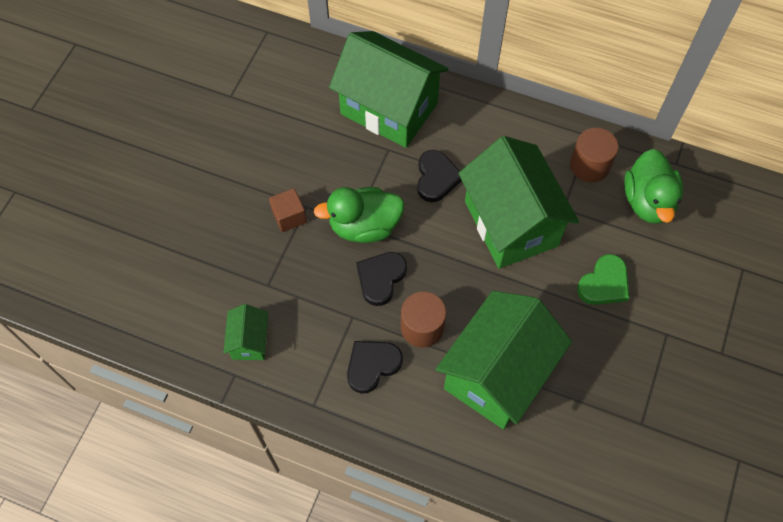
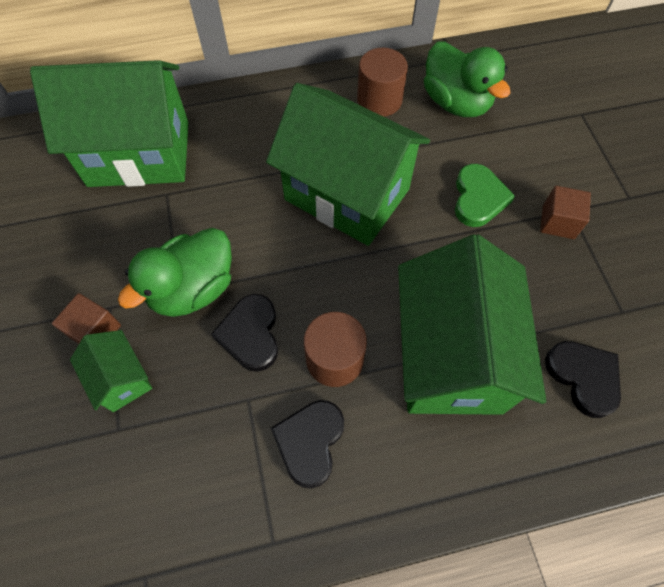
camera: 35 degrees left, 0 degrees up
(250, 341) = (138, 517): green house -> green house (122, 379)
(436, 178) = (238, 193): black heart -> black heart (583, 377)
(649, 336) = (558, 222): none -> brown cube

